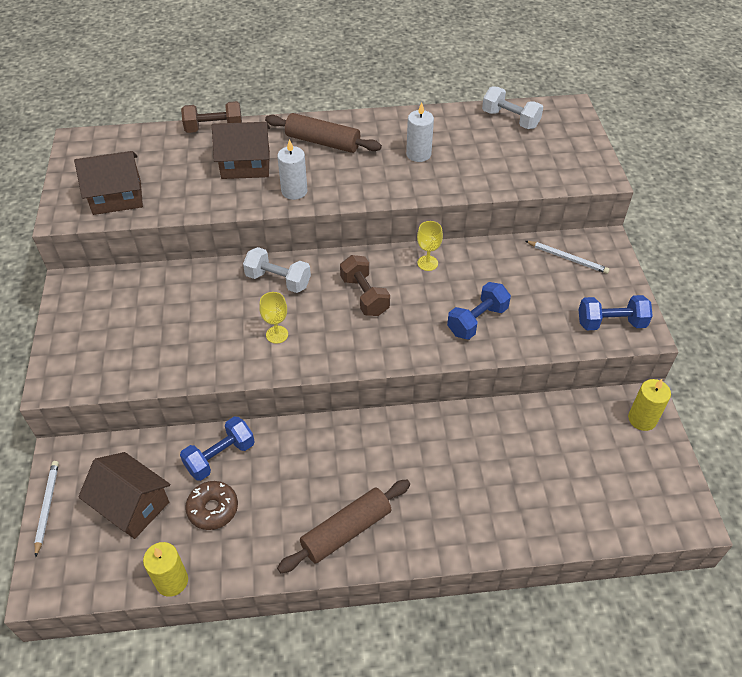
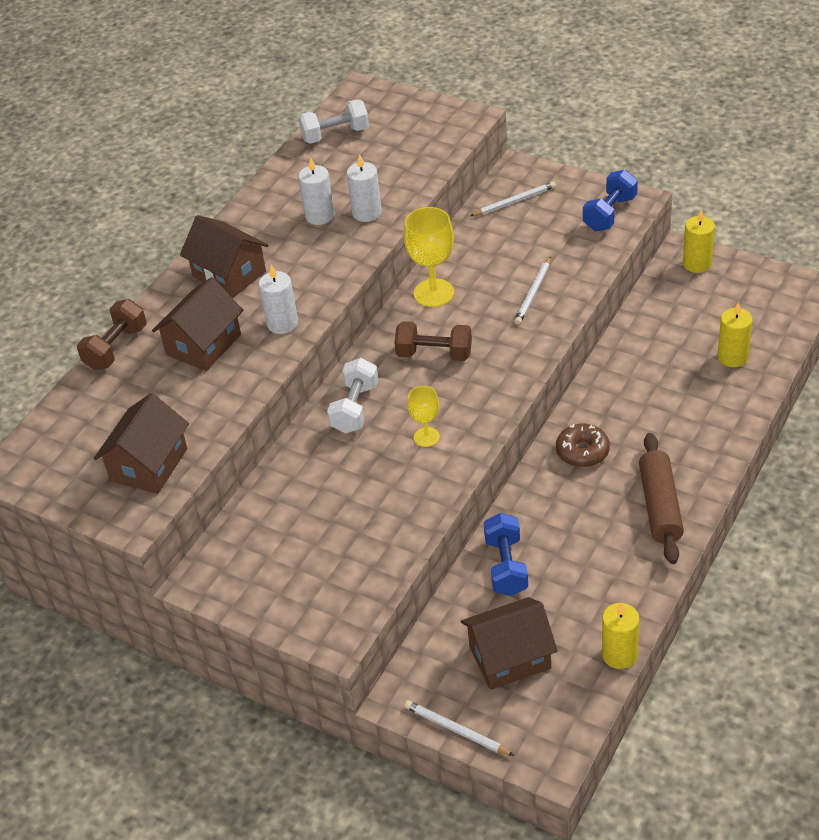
camera: 50 degrees left, 5 degrees down
(213, 509) = (563, 594): brown donut -> brown donut (582, 451)
(278, 280) = (355, 408): white dumbbell -> white dumbbell turned 45 degrees counterclockwise
(322, 142) = (229, 274): brown rolling pin -> brown house
(427, 263) = (434, 293): yellow goblet -> yellow goblet, size x1.70
(443, 175) = (367, 213): none -> white candle
(477, 320) = (533, 293): blue dumbbell -> white pencil
(554, 500) = (732, 357): none -> yellow candle

